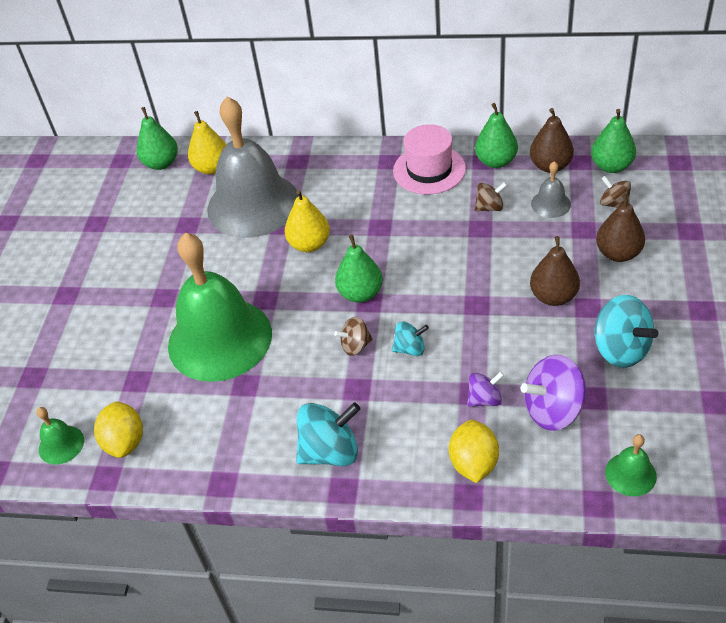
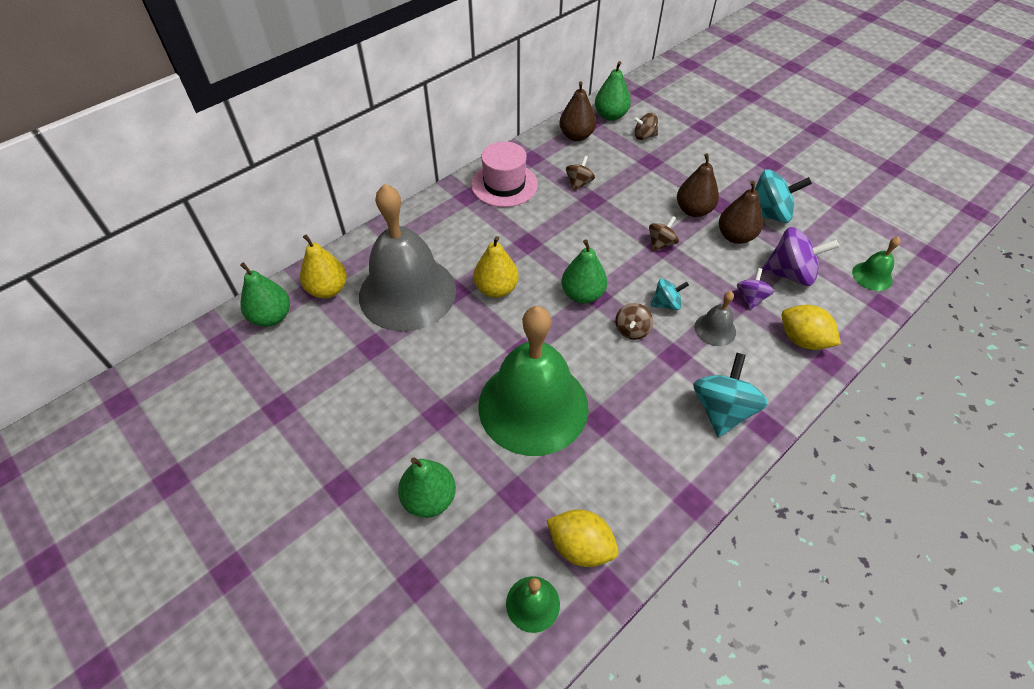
camera: 55 degrees left, 5 degrees up
(410, 349) = (666, 304): turquoise spinning top -> turquoise spinning top turned 45 degrees clockwise
(480, 302) = (661, 243): none -> brown spinning top
(496, 161) = (539, 153): green pear -> green pear (429, 498)
(550, 204) = (610, 158): grey bell -> grey bell (715, 329)
(553, 410) = (790, 274): purple spinning top -> purple spinning top turned 105 degrees counterclockwise
(618, 253) = (688, 162): brown pear -> brown pear (735, 236)

